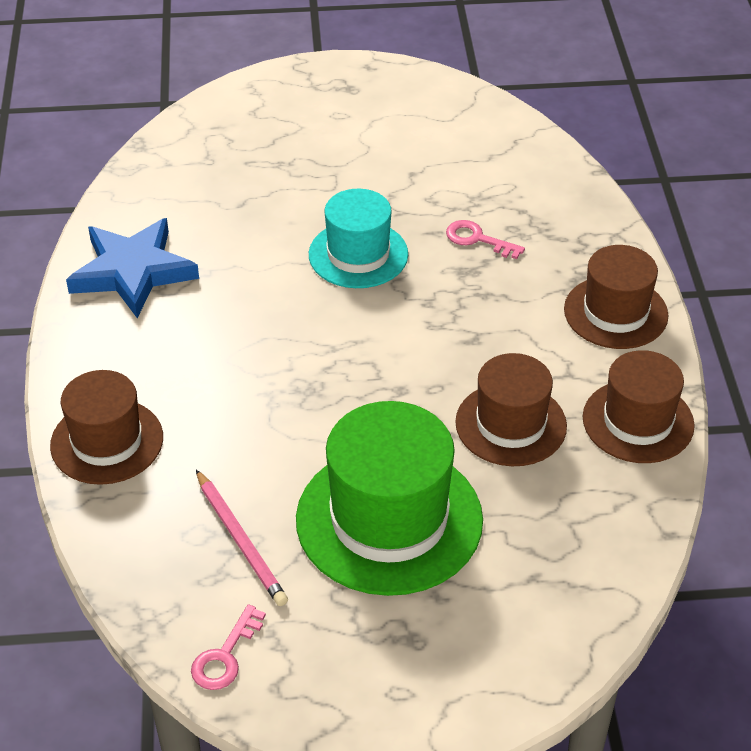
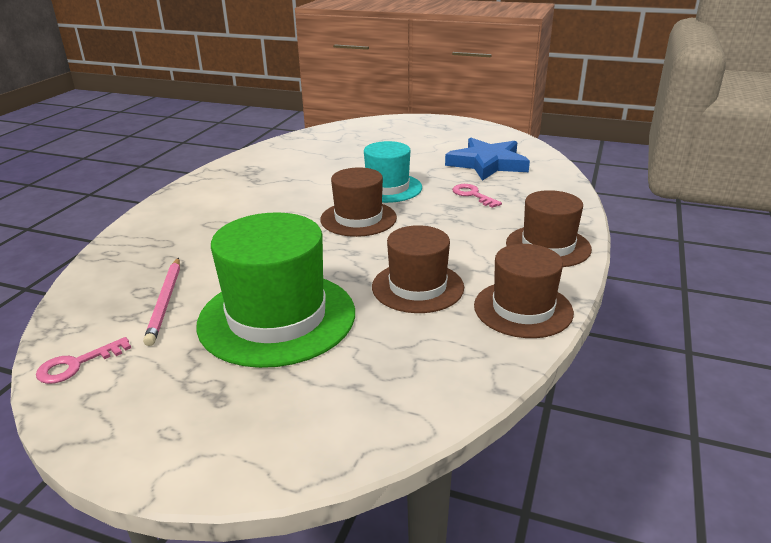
camera: 25 degrees right, 15 degrees down
(107, 441) = (147, 235): brown hat -> brown hat (358, 219)
(133, 272) = (248, 172): blue star -> blue star (487, 164)

